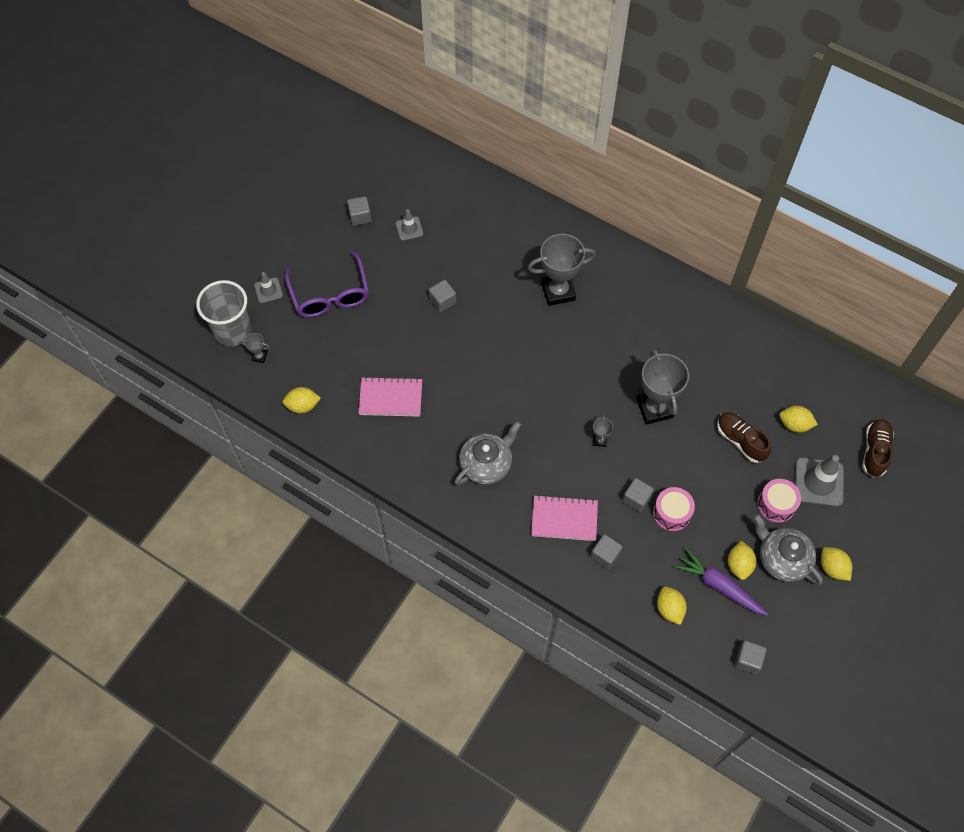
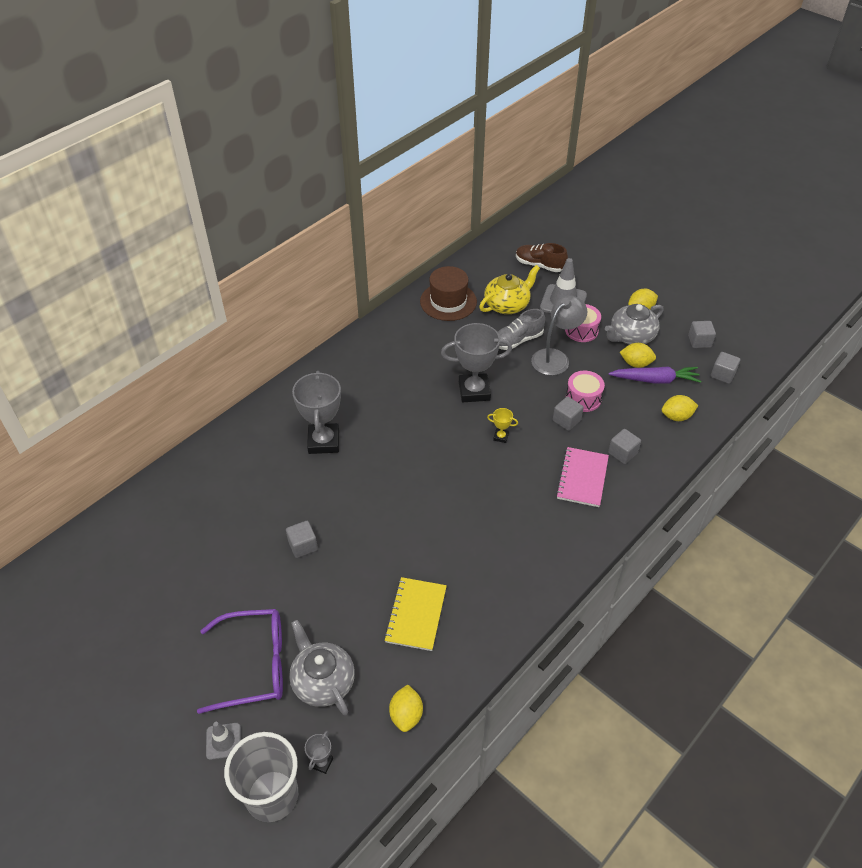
camera: 80 degrees left, 15 degrees down
(360, 217) = (153, 617): grey cube -> grey cube (699, 341)
(390, 398) = (416, 615): pink notebook -> yellow notebook
(409, 228) = (192, 566): grey traffic cone -> none
(486, 464) = (513, 533): grey teapot -> grey teapot (323, 681)
(599, 440) = (501, 437): grey trophy -> yellow trophy
(719, 586) = (655, 380): purple carrot -> purple carrot turned 135 degrees counterclockwise
(725, 481) = (555, 357): none -> grey lamp
(740, 441) = (517, 340): brown shoe -> grey shoe
(781, 365) = (448, 301): none -> brown hat
(794, 424) = (507, 305): yellow lemon -> yellow teapot

